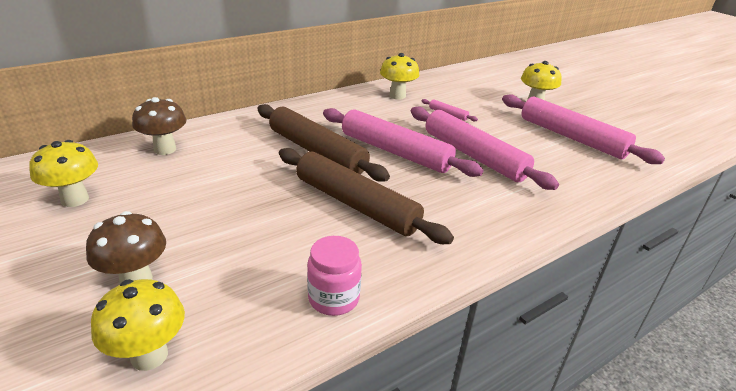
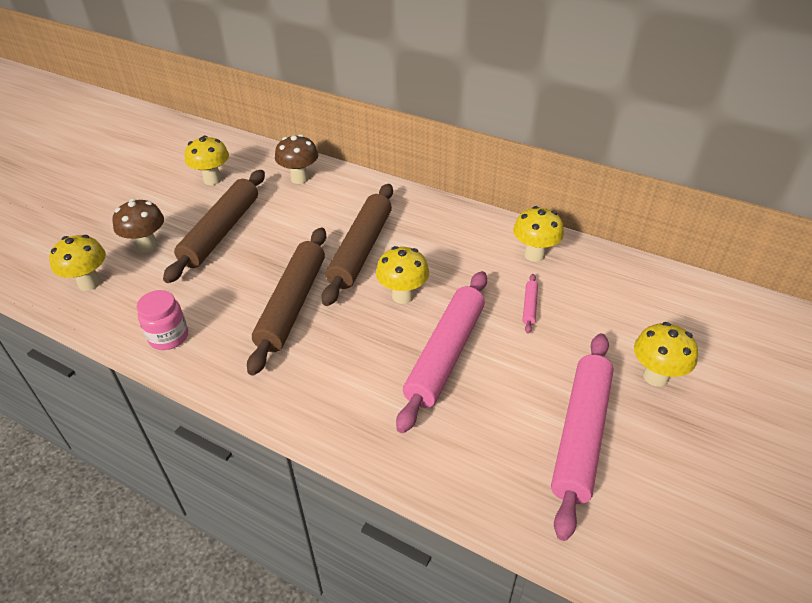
camera: 65 degrees right, 10 degrees up
(187, 217) = (221, 232): none -> brown rolling pin
(395, 152) = (403, 296): pink rolling pin -> yellow mushroom

